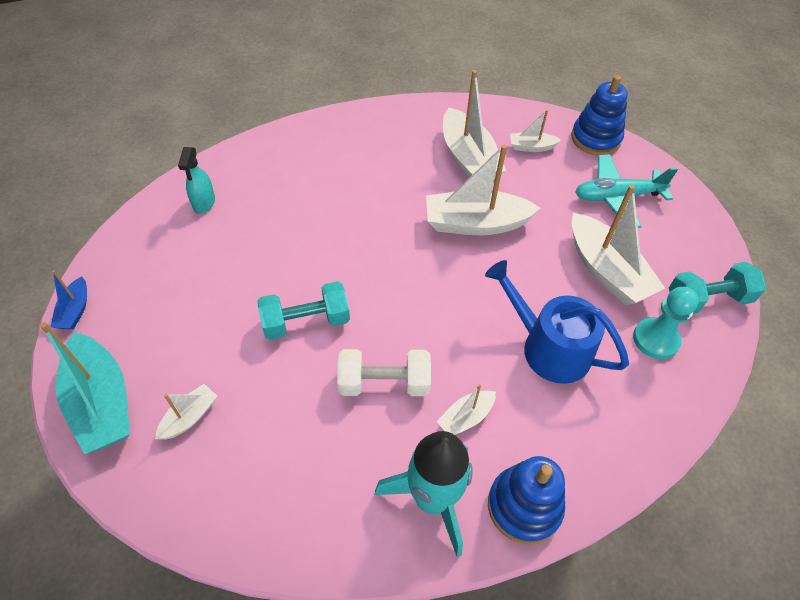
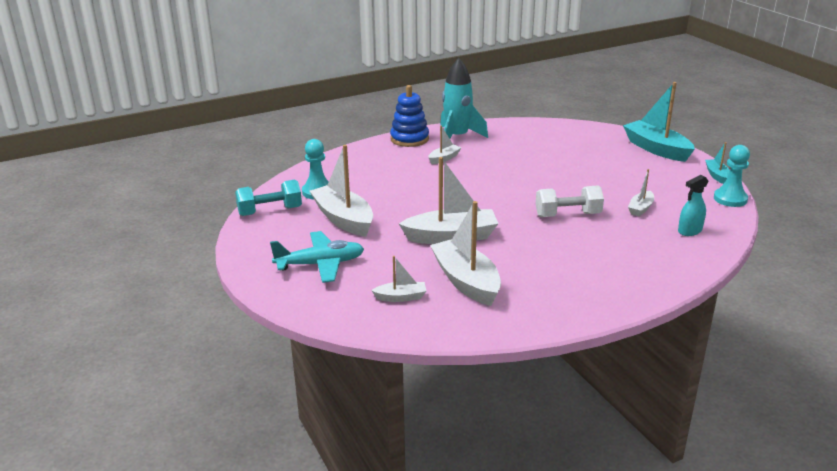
camera: 175 degrees right, 25 degrees down
(75, 310) = (716, 175): blue boat -> turquoise boat
(107, 254) = (730, 199): none -> turquoise pawn
(190, 417) = (602, 148): white boat -> white boat (640, 208)
(204, 203) = (689, 231): turquoise spray bottle -> turquoise spray bottle turned 120 degrees counterclockwise
(306, 322) = (559, 182): turquoise dumbbell -> none
(384, 383) = (496, 165): white dumbbell -> white dumbbell (568, 215)
(549, 347) = (392, 184): blue watering can -> none
(595, 139) = (329, 311): blue stacking toy -> none

